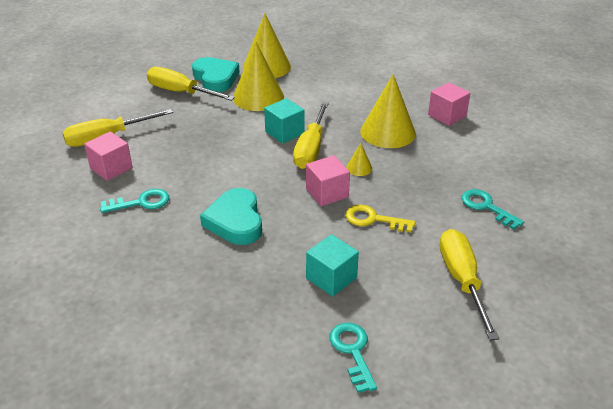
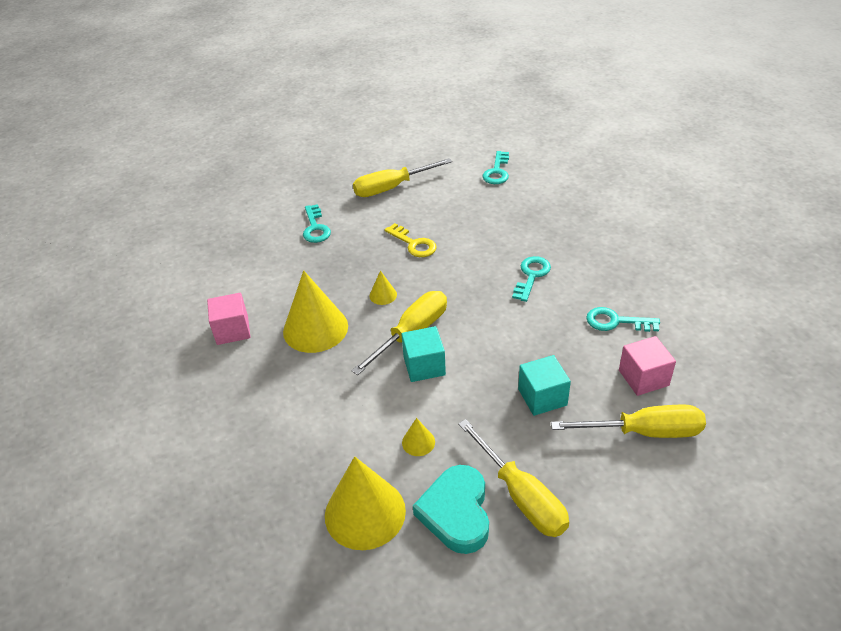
camera: 150 degrees left, 5 degrees up
(235, 221) = (531, 276): turquoise heart -> turquoise key
(258, 97) = (418, 442): yellow cone -> yellow cone, size x0.44
(327, 193) = (433, 278): pink cube -> none
(331, 278) = (480, 212): turquoise cube -> turquoise cube (542, 397)
(462, 280) = (392, 188): yellow screwdriver -> yellow screwdriver turned 45 degrees clockwise

